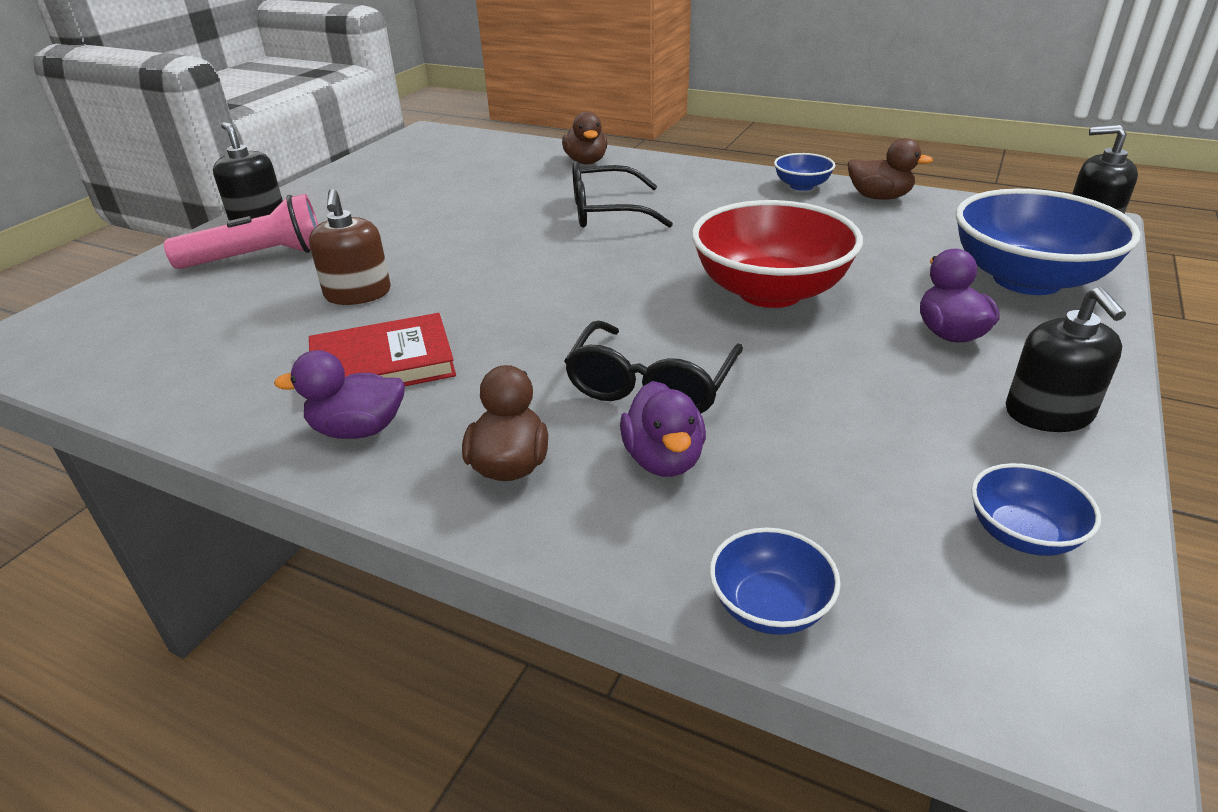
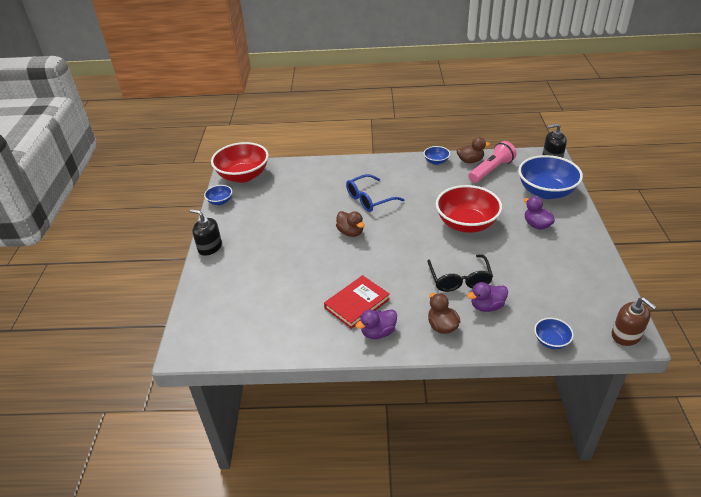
camera: 25 degrees left, 5 degrees up
(258, 258) = (241, 270): pink flashlight -> pink flashlight (491, 170)
(358, 294) = (309, 275): brown soap dispenser -> brown soap dispenser (626, 335)
(431, 144) = (243, 176): none -> red bowl
(586, 162) = (332, 169): brown duck -> brown duck (350, 232)
(607, 212) = (370, 199): black glasses -> blue glasses
(663, 459) = (487, 306): purple duck -> purple duck turned 105 degrees clockwise
(1022, 534) = (598, 294): blue bowl -> blue bowl (220, 201)
(1048, 413) = (582, 249): black soap dispenser -> none

